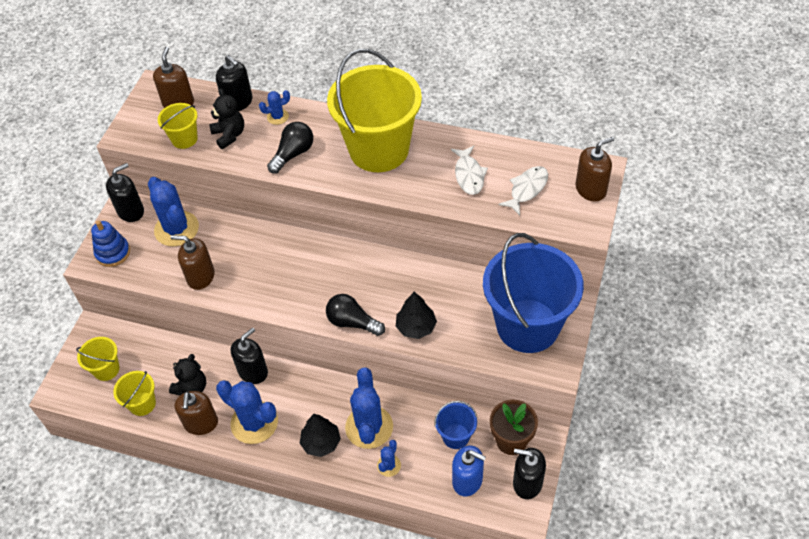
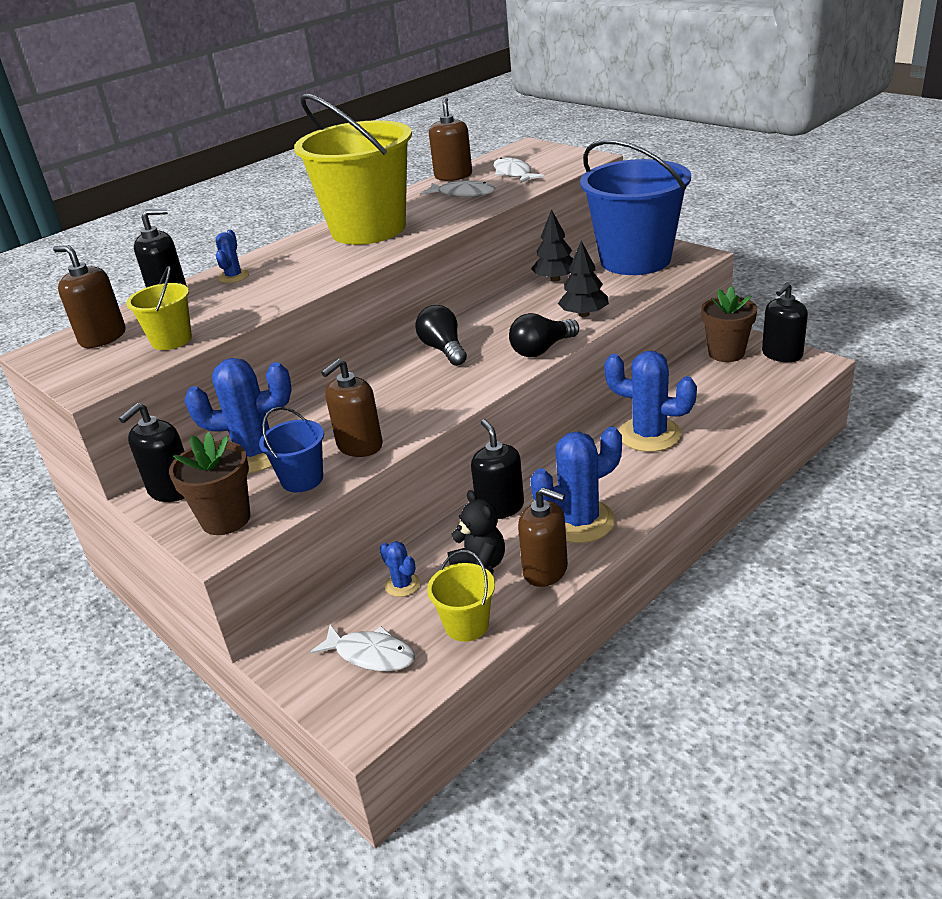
camera: 60 degrees left, 20 degrees down
(106, 369) = (371, 654): yellow bucket -> white fish
(113, 253) = (226, 519): blue stacking toy -> brown flower pot
(131, 211) = (171, 490): black soap dispenser -> black soap dispenser turned 135 degrees counterclockwise
(229, 135) = (214, 309): black teddy bear -> none
(293, 154) = (305, 274): black light bulb -> black light bulb (443, 349)
(321, 442) = (647, 473): black tree -> black tree (555, 279)
(389, 465) = (710, 431): blue cactus -> blue cactus (402, 585)
(456, 436) = (699, 383): blue bucket -> blue bucket (302, 479)
(467, 480) = (759, 387): blue soap dispenser -> none
(590, 189) = (546, 151): brown soap dispenser -> brown soap dispenser (453, 176)

